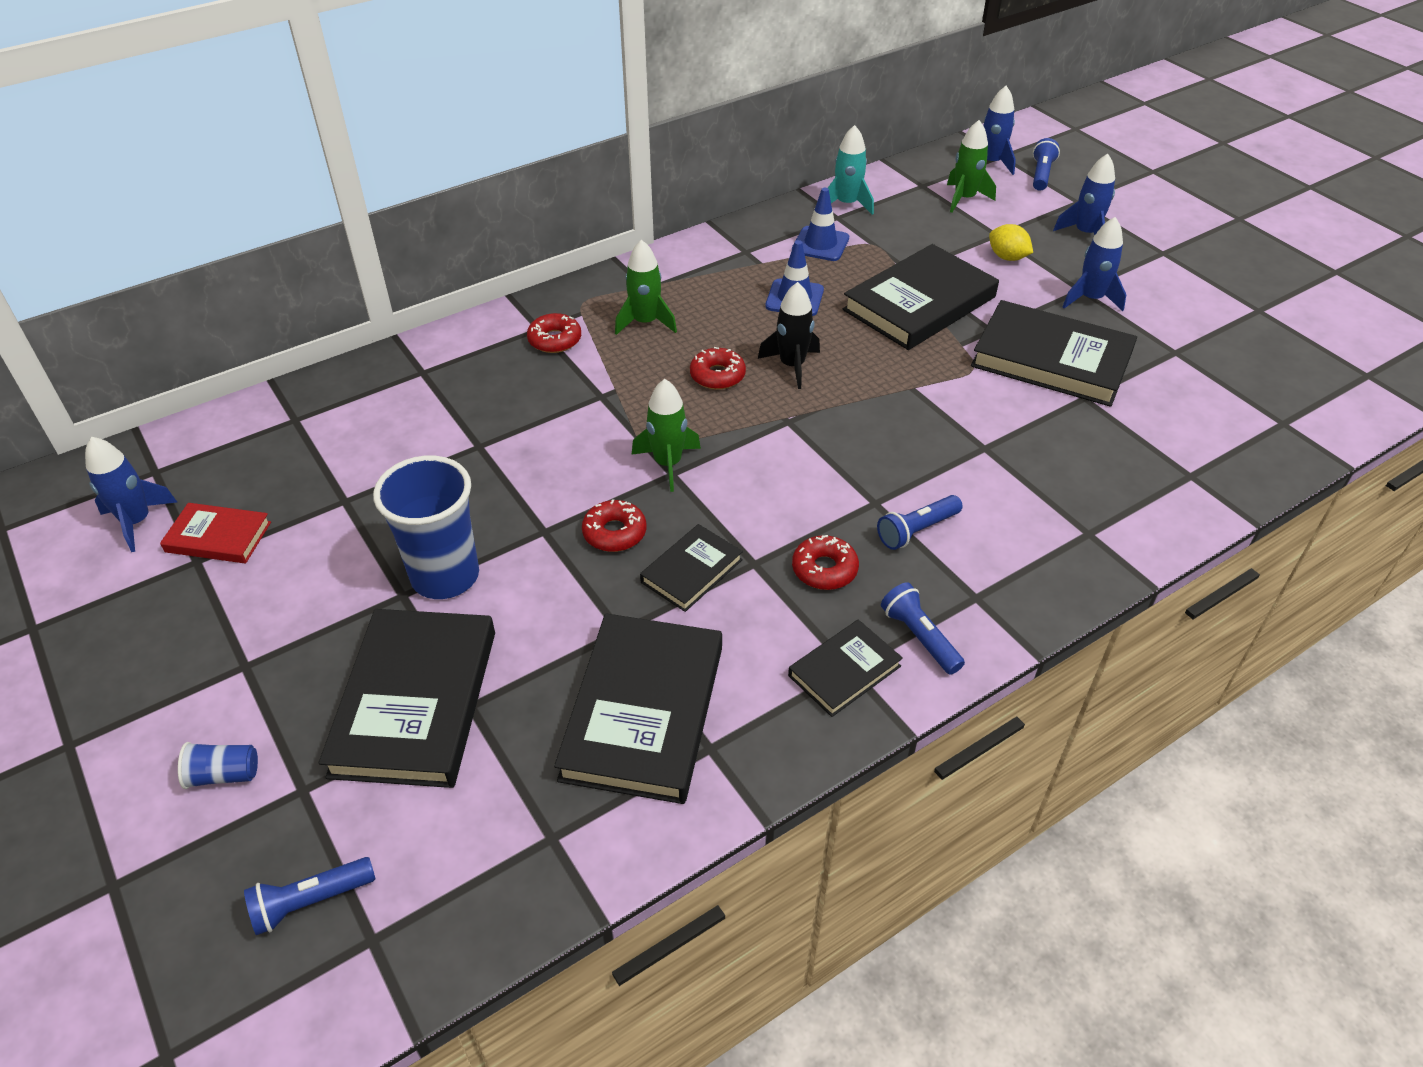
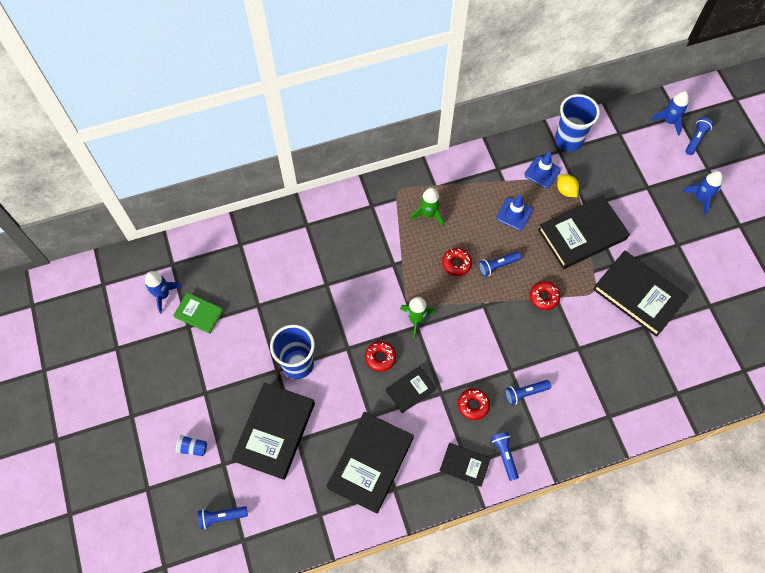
camera: 15 degrees right, 20 degrees up
(218, 537) = (199, 314): red book -> green book
(555, 340) = (378, 217): red donut -> red donut (544, 297)
(792, 366) = (497, 266): black rocket -> blue flashlight
(844, 671) = (464, 465): black book -> black book turned 45 degrees clockwise
(846, 204) = (568, 140): turquoise rocket -> blue cup
(964, 199) = (640, 151): green rocket -> none
(1007, 257) = (646, 208): yellow lemon -> yellow lemon (566, 190)
(1090, 299) = (680, 253): blue rocket -> none

